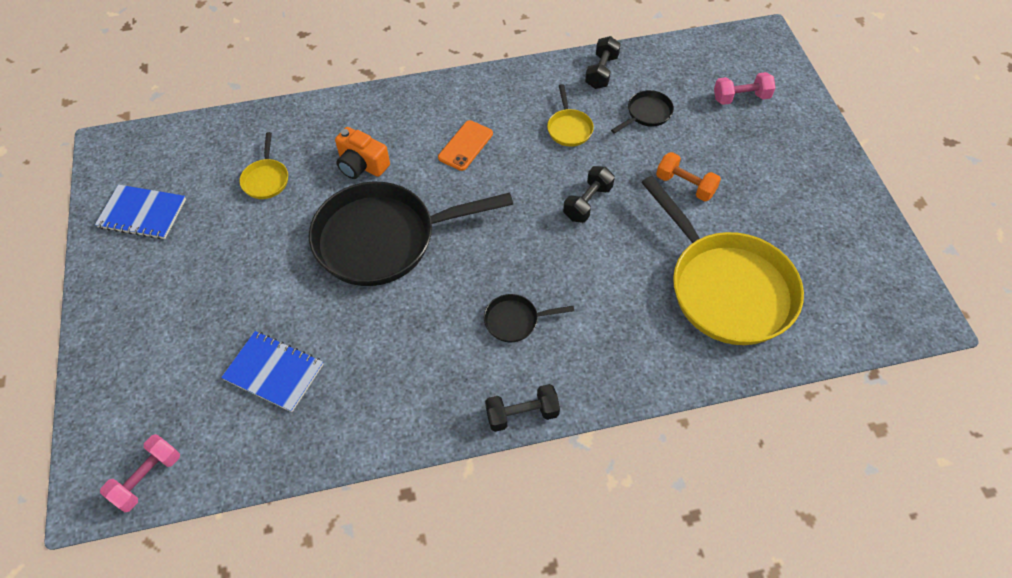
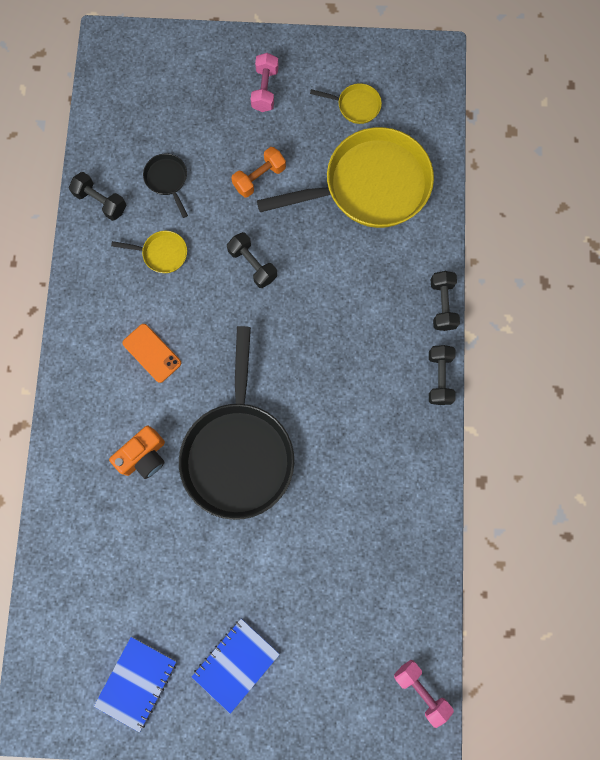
camera: 75 degrees left, 20 degrees up
(266, 179) = (132, 552): yellow pan -> yellow pan (356, 106)
(274, 372) = (350, 572): blue notebook -> blue notebook (236, 664)
(515, 320) = (354, 360): black pan -> none
(613, 397) = (442, 305): none -> black dumbbell
(741, 98) = (176, 93): pink dumbbell -> pink dumbbell (265, 90)

